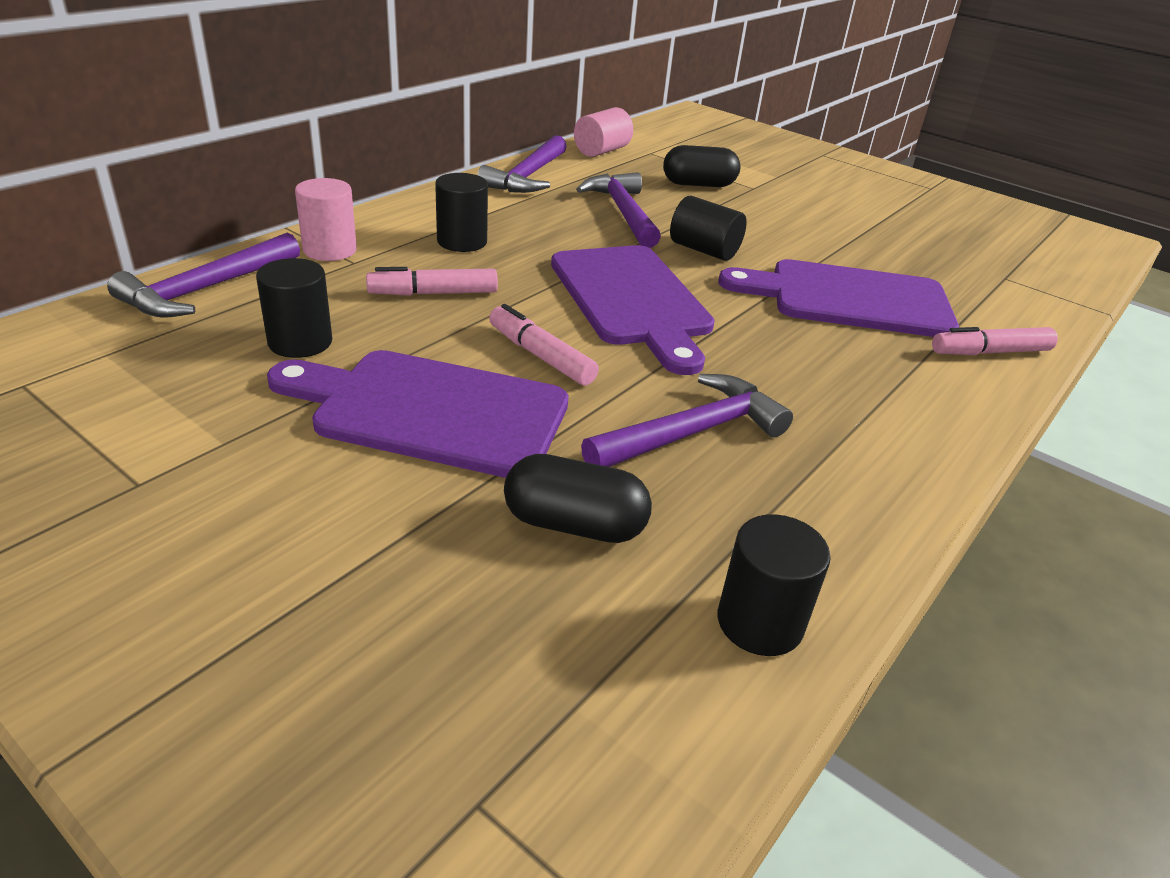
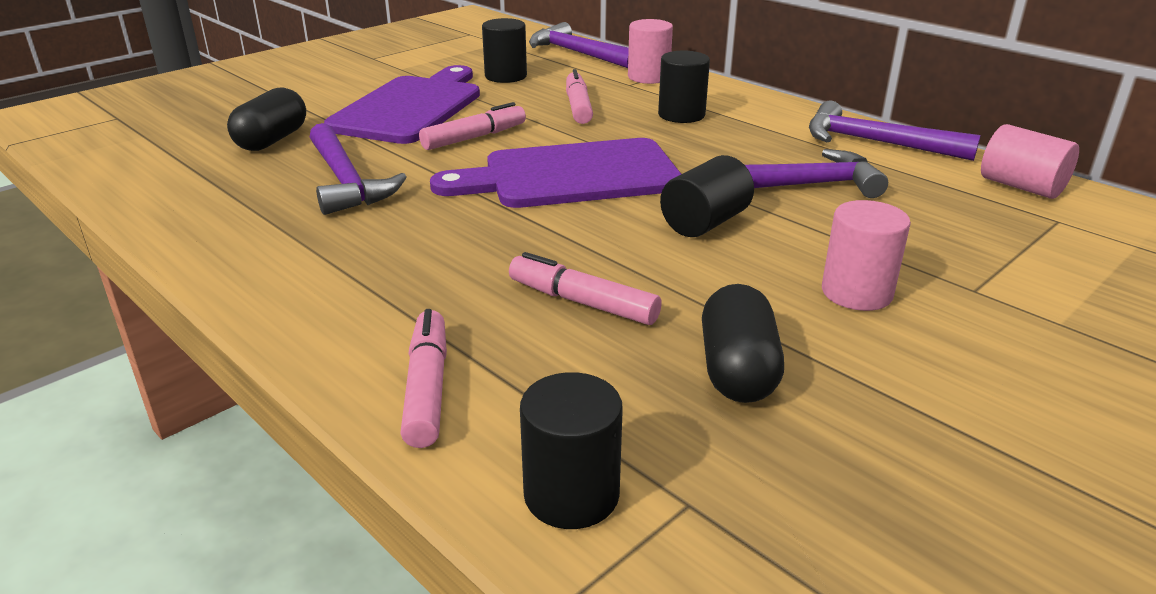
camera: 100 degrees right, 5 degrees down
(698, 184) = (945, 244): black capsule -> black capsule (737, 370)
(760, 622) = (146, 182): black cylinder -> black cylinder (571, 494)
(777, 216) = (856, 293): none -> pink cylinder
(849, 299) = (583, 302): purple cutting board -> pink marker

